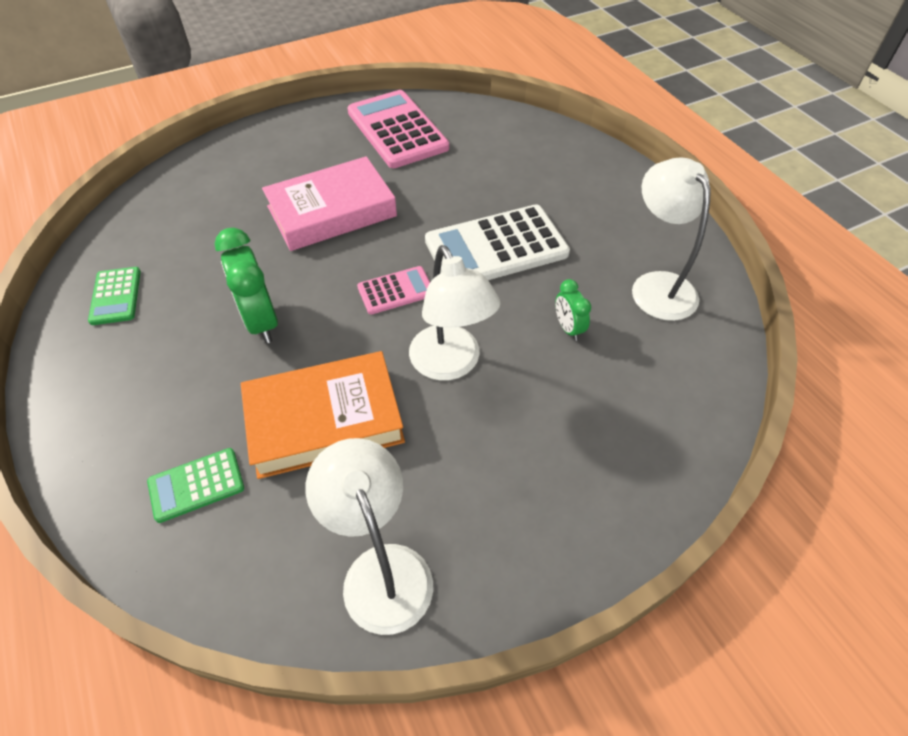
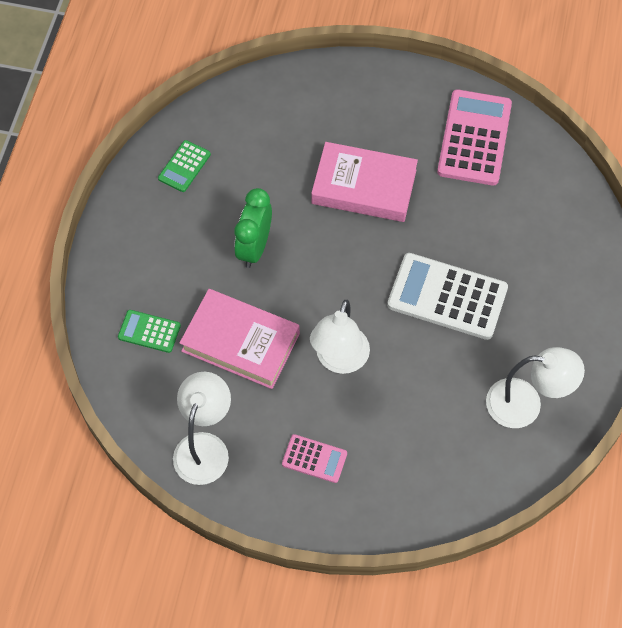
camera: 40 degrees right, 10 degrees up
(324, 420) = (240, 342): orange book -> pink book
(396, 291) = (352, 283): pink calculator -> pink calculator (314, 459)
(568, 328) = (434, 390): green clock -> none
(657, 285) = (525, 404): white lamp -> white lamp turned 75 degrees clockwise

